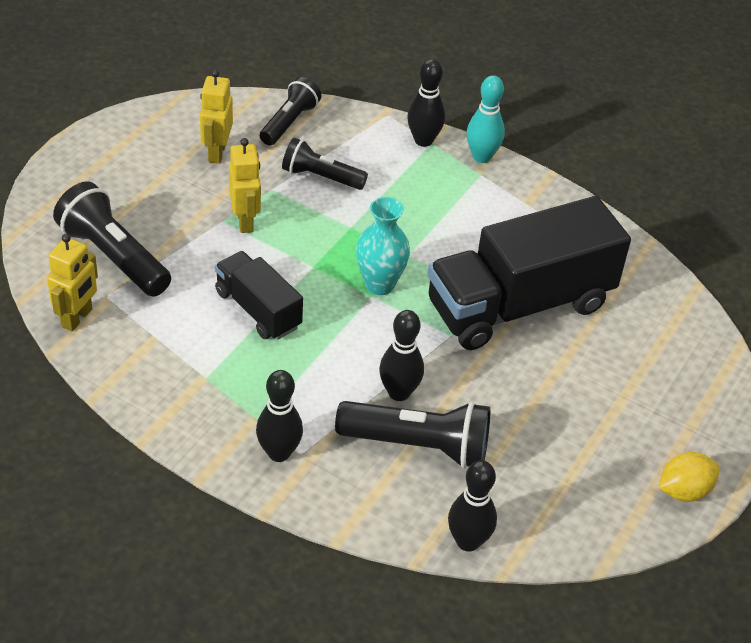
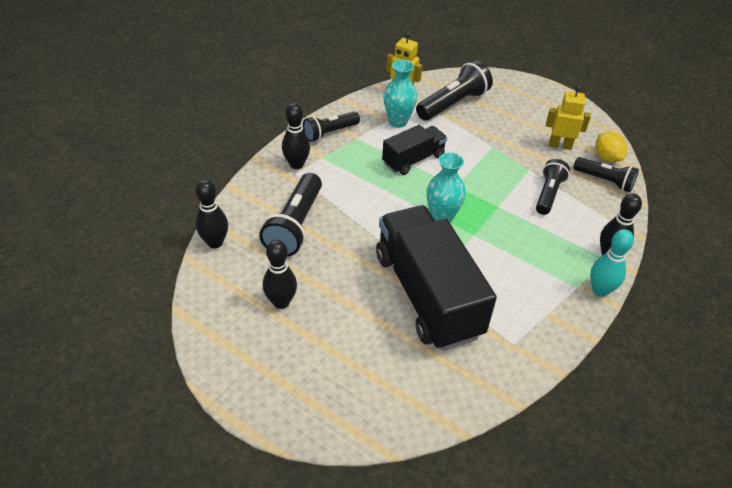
camera: 95 degrees right, 0 degrees up
(162, 325) = (398, 122): none -> turquoise vase
(193, 412) = (330, 133): none -> black flashlight
(245, 221) = (494, 157): yellow robot -> none
(399, 392) = (341, 220): black bowling pin -> black bowling pin (281, 302)
(684, 491) = (233, 373): yellow lemon -> yellow lemon (606, 157)

